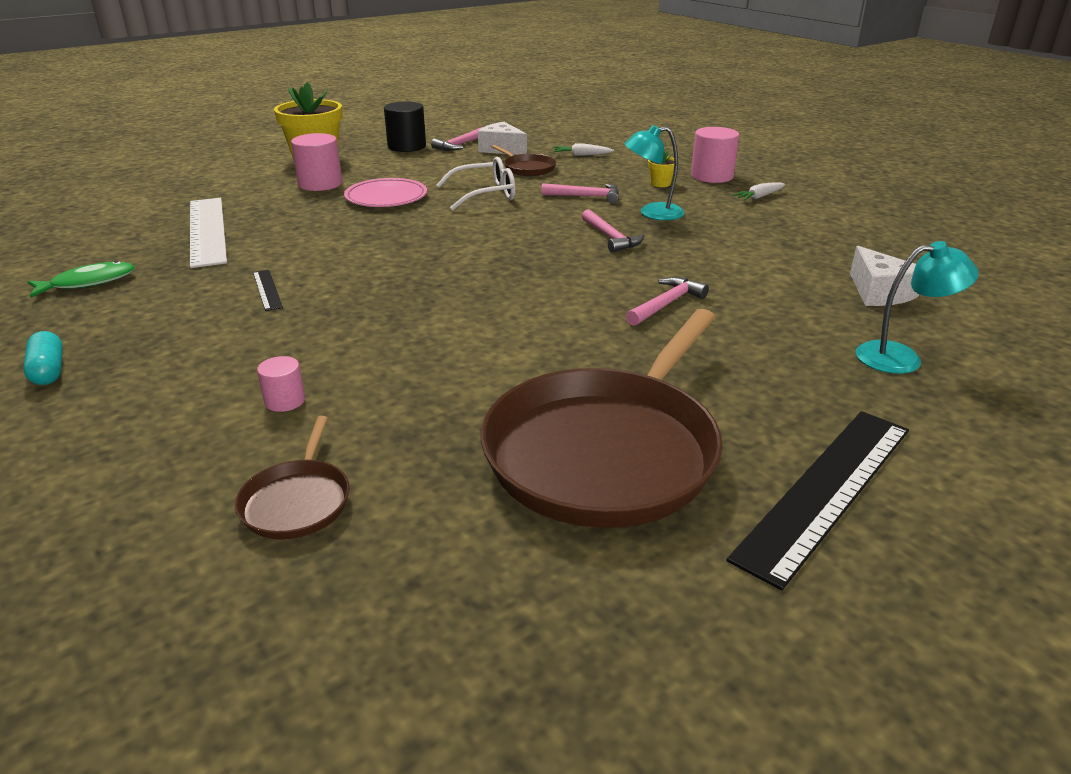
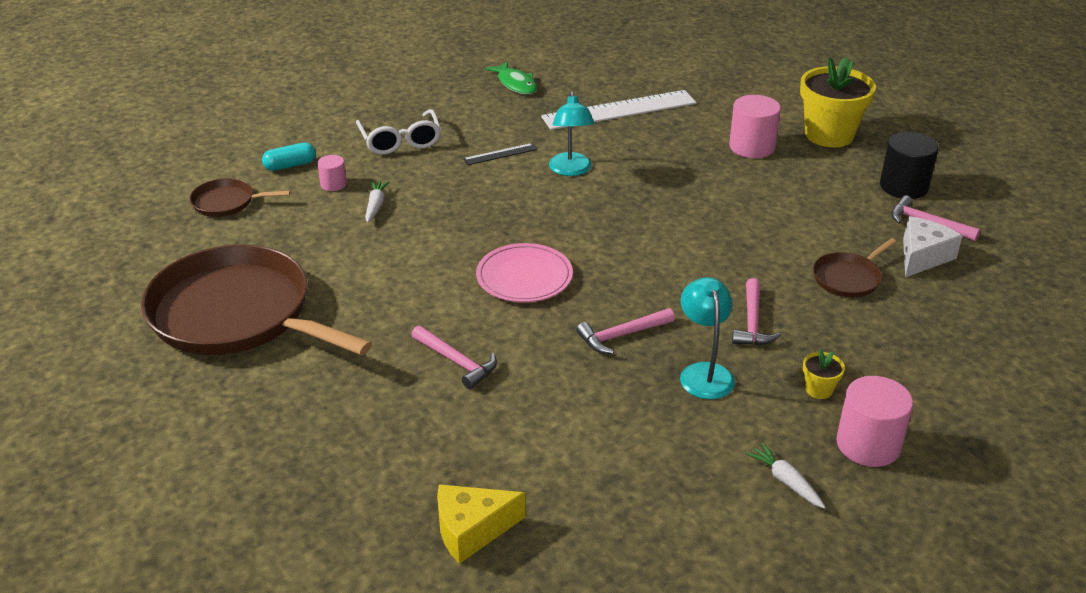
camera: 90 degrees right, 5 degrees up
(48, 370) = (389, 100): turquoise capsule -> turquoise capsule (290, 165)
(386, 197) = (720, 188): pink plate -> pink plate (524, 277)
(485, 194) = (743, 249): white glasses -> white glasses (400, 141)
(581, 155) = (923, 324): white carrot -> white carrot (376, 206)
(826, 490) = (158, 412): black ruler -> none
(879, 292) = (472, 530): white cheese -> yellow cheese
(901, 357) = (327, 507): turquoise lamp -> turquoise lamp (571, 170)

